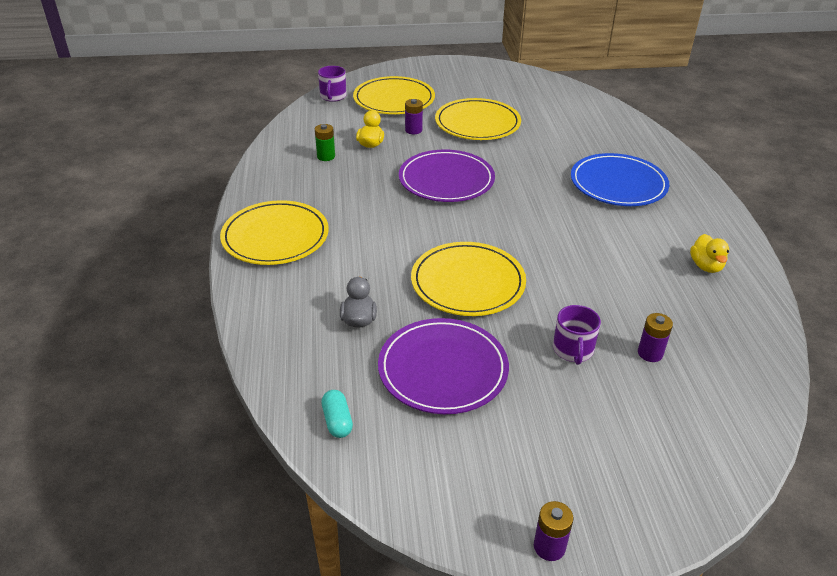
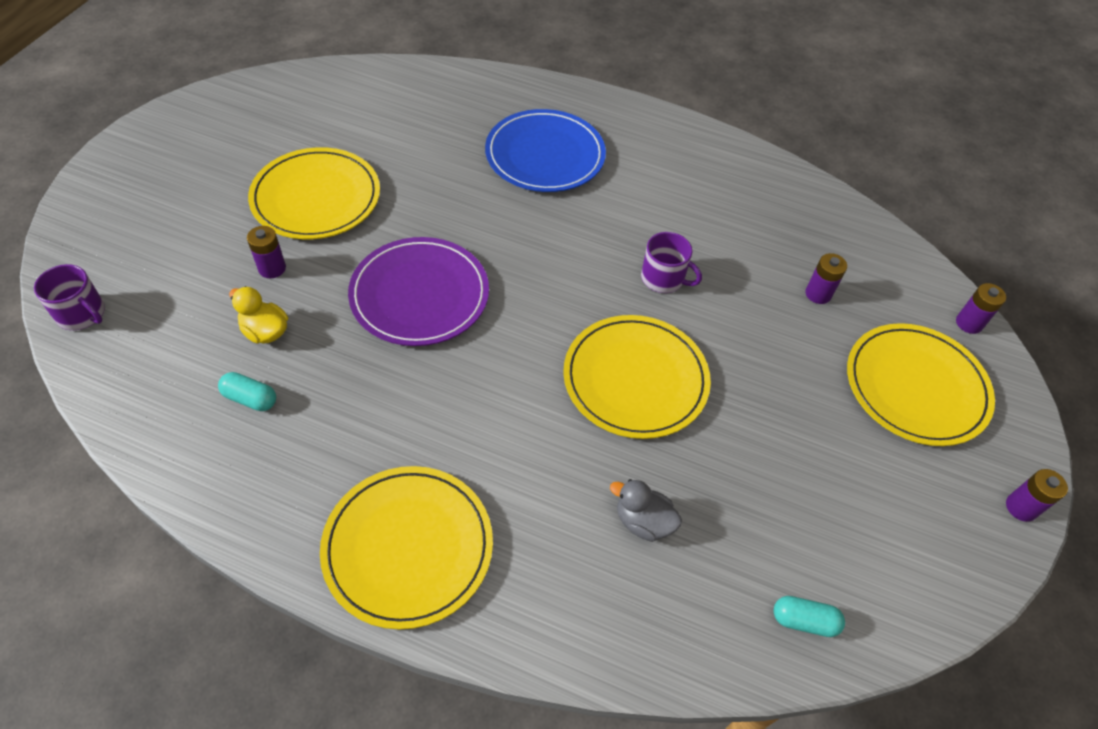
camera: 65 degrees left, 15 degrees up
(326, 156) = (250, 398): green battery -> turquoise capsule
(394, 99) = (167, 248): yellow plate -> yellow plate (916, 387)
(443, 369) = (765, 476): purple plate -> none
(573, 350) = (787, 348): purple mug -> purple mug (663, 278)
(706, 266) = (719, 178): yellow duck -> none
(733, 465) = (969, 323): none -> purple battery

